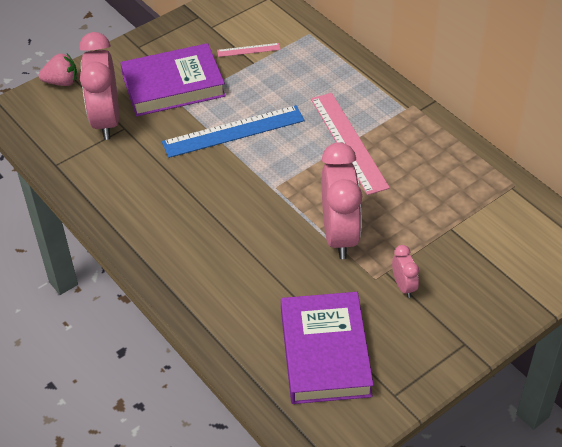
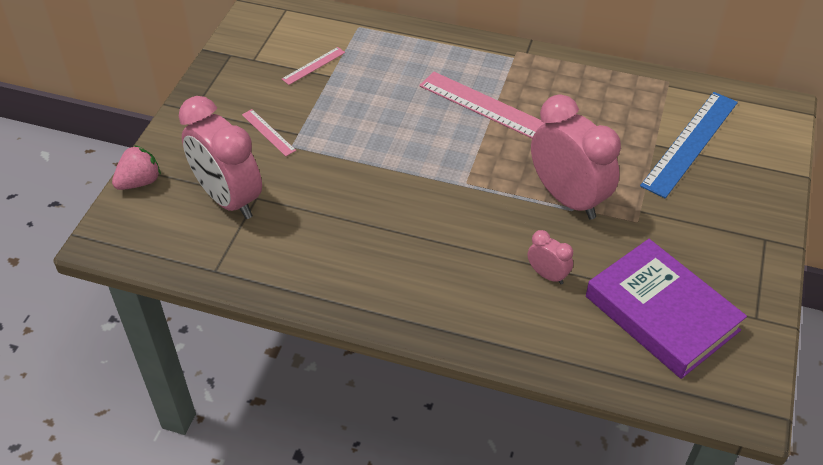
camera: 35 degrees left, 0 degrees up
(173, 85) = (268, 132): purple book -> pink ruler
(233, 131) = (373, 149): blue ruler -> blue ruler (690, 143)
(403, 286) = (667, 215): pink clock -> pink clock (547, 275)

